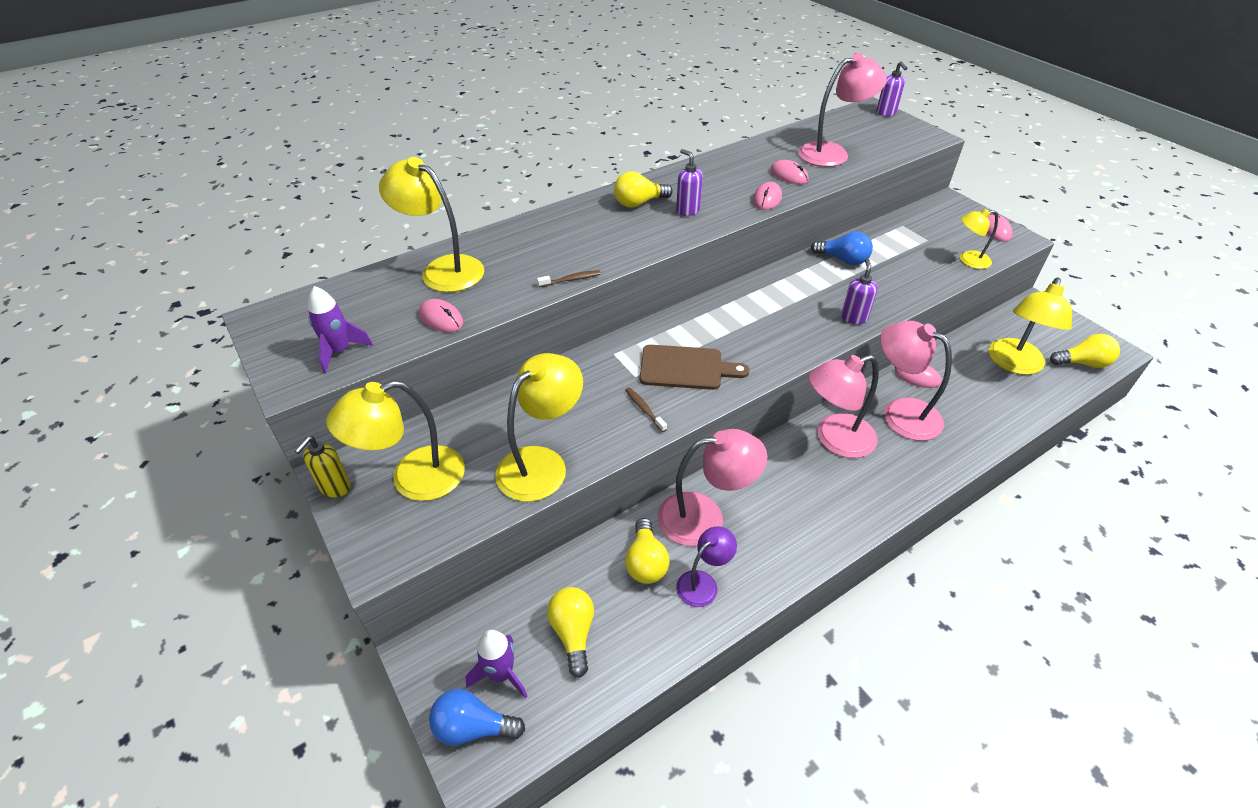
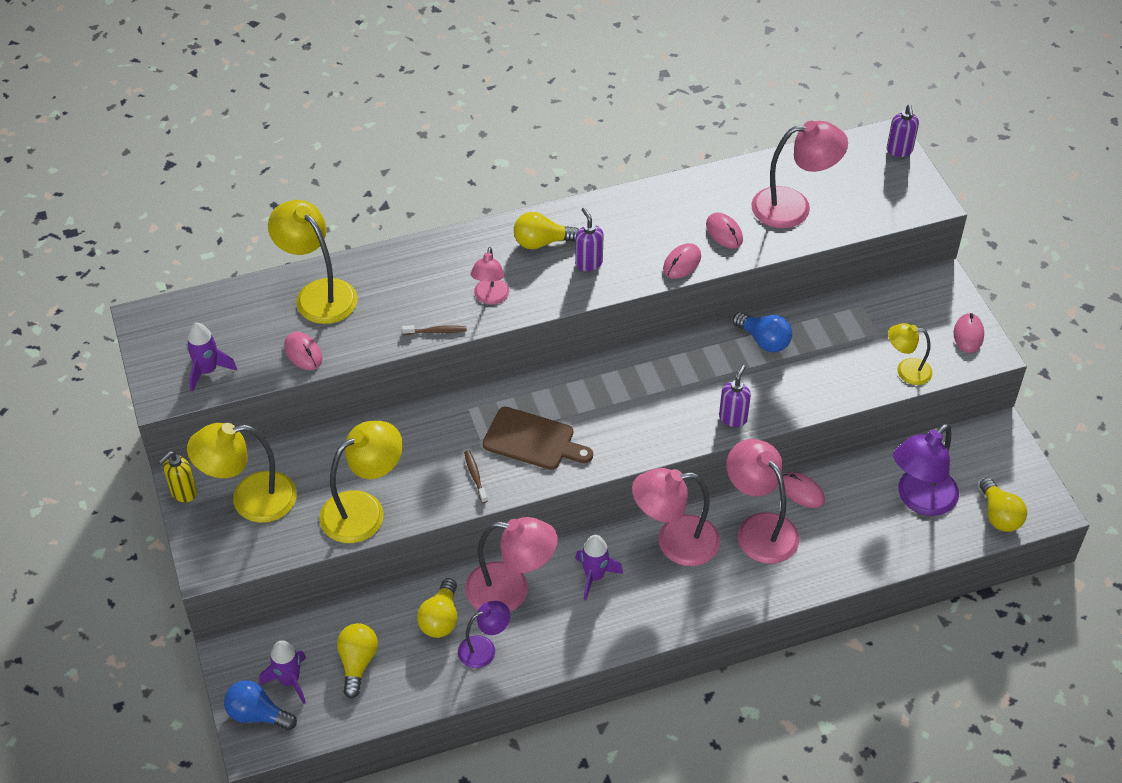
camera: 15 degrees right, 5 degrees up
(611, 247) = (490, 298): none -> pink lamp
(778, 486) = (594, 576): none -> purple rocket
(1014, 364) = (919, 500): yellow lamp -> purple lamp
(1082, 363) = (999, 515): yellow light bulb -> yellow light bulb turned 60 degrees clockwise

